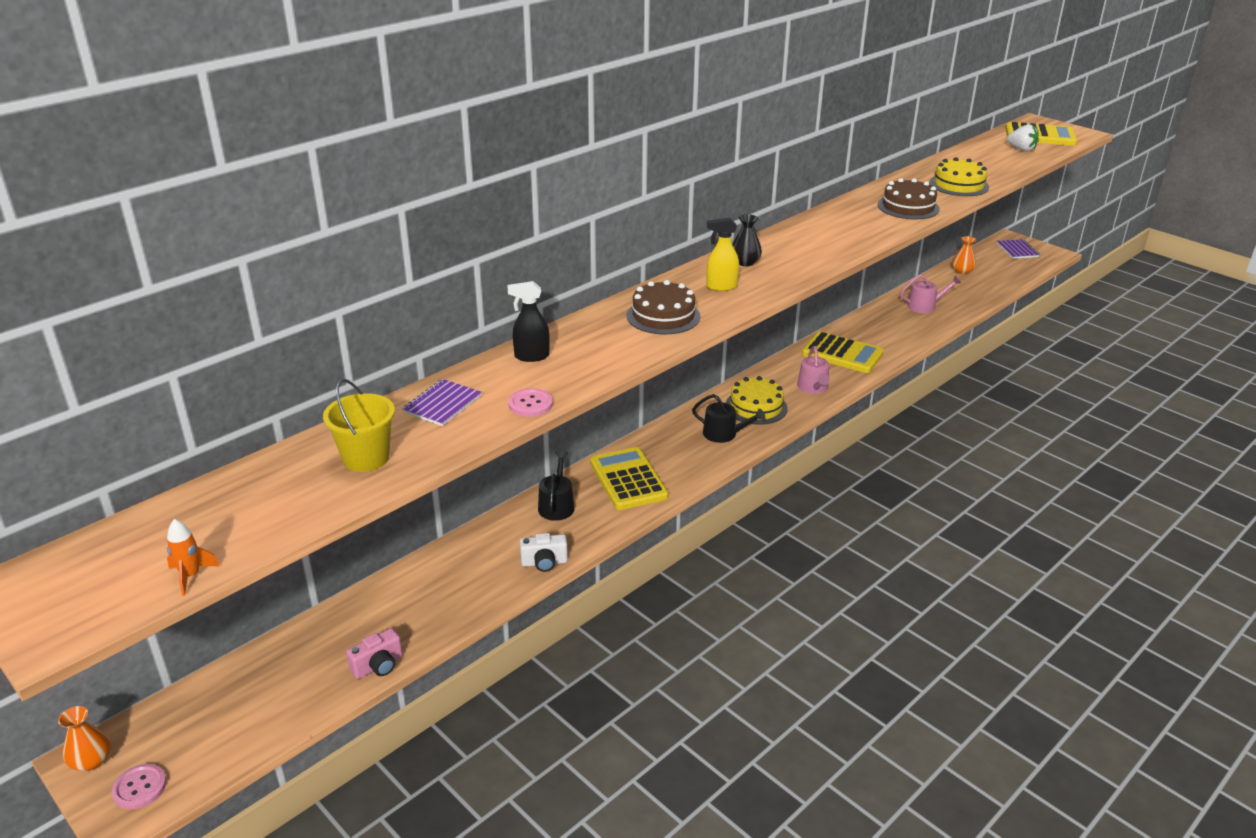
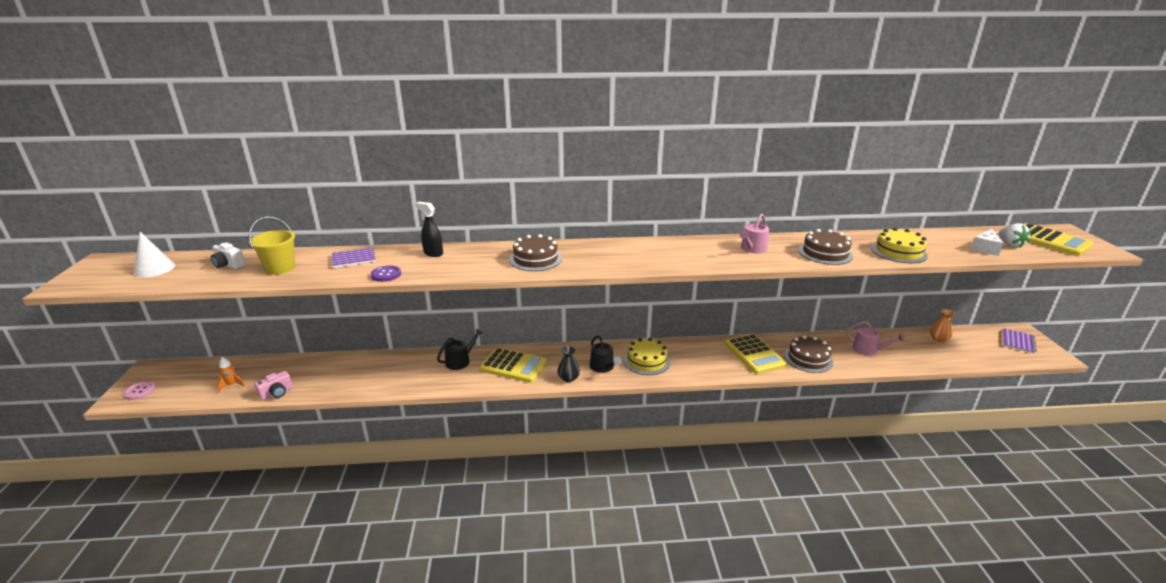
camera: 40 degrees right, 5 degrees down
(91, 761) = (148, 371): orange vase -> none
(157, 547) = (154, 269): none -> white cone
(191, 576) = (137, 285): orange rocket -> orange rocket (232, 385)
(378, 666) = (277, 393): pink camera -> pink camera turned 45 degrees counterclockwise
(530, 404) = (386, 274): pink button -> purple button
(544, 562) = (410, 386): white camera -> white camera (229, 265)
(628, 480) = (513, 366): yellow calculator -> yellow calculator turned 90 degrees clockwise
(721, 287) = (599, 256): yellow spray bottle -> none
(745, 262) = (640, 248): black vase -> black vase (568, 378)
(813, 388) = (702, 366): pink watering can -> pink watering can (752, 249)
(890, 337) = (808, 358): none -> brown cake
(1011, 159) = (985, 249): none -> white cheese

